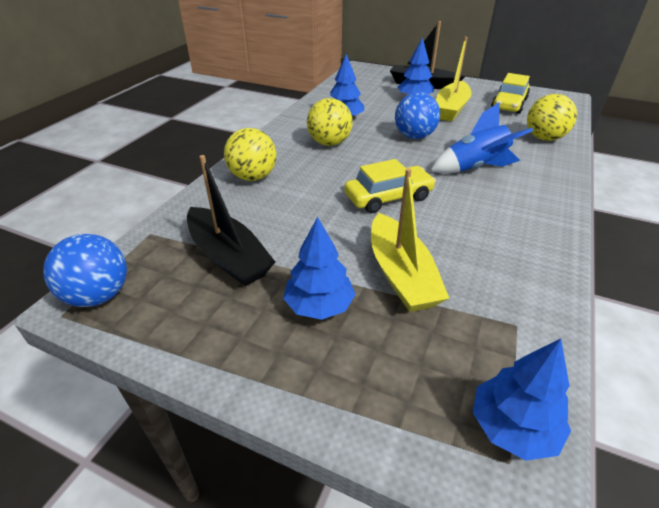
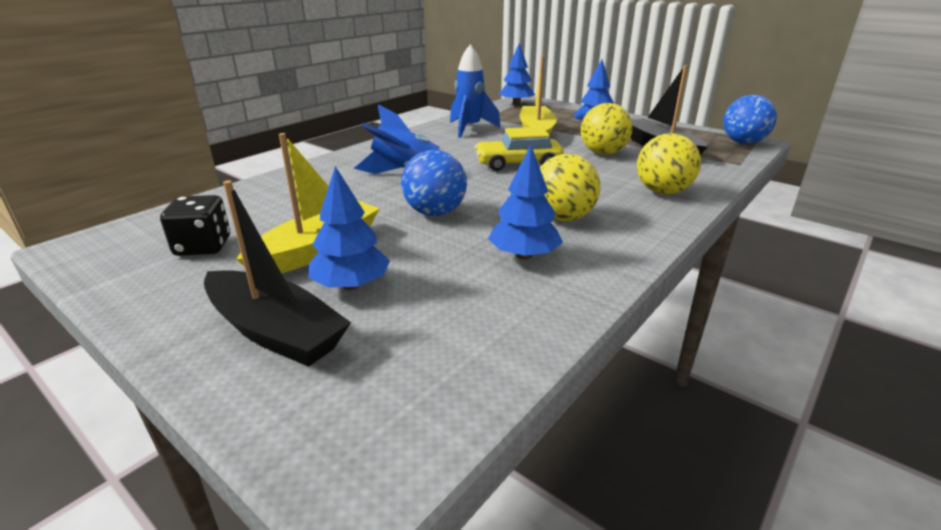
camera: 165 degrees left, 10 degrees down
(500, 270) = (470, 129): none -> blue rocket
(509, 104) = (203, 246): yellow car -> black dice
(544, 138) = (272, 191): yellow ball -> yellow ball (603, 153)

